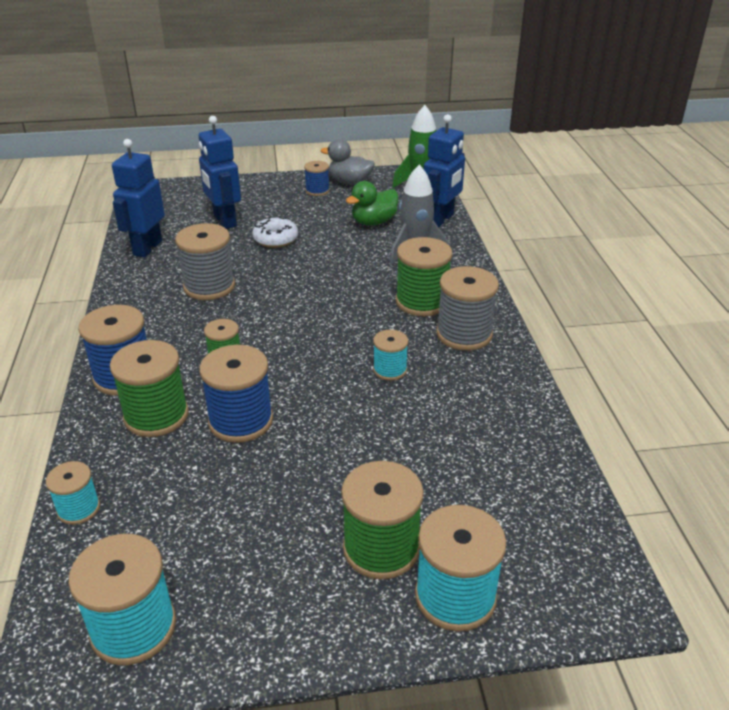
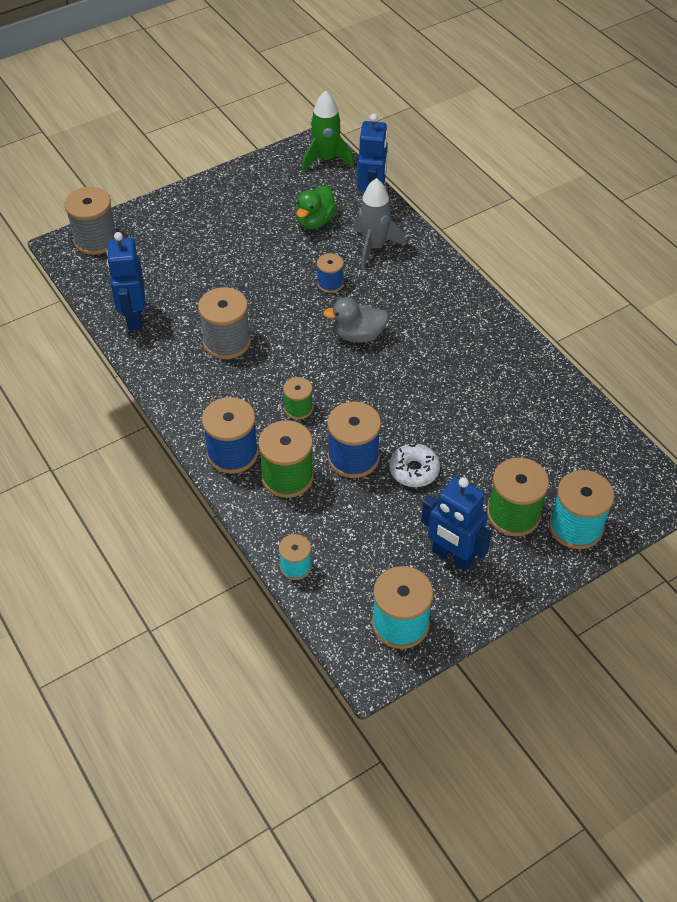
camera: 25 degrees left, 15 degrees up
(224, 221) = (178, 262): blue robot -> blue robot (452, 557)
(275, 239) = (242, 269): white donut -> white donut (414, 470)
(317, 191) = (236, 196): blue spool -> blue spool (330, 284)
(350, 182) = (258, 176): grey duck -> grey duck (358, 335)
(390, 370) = (430, 374): turquoise spool -> none
(421, 302) = (412, 299): green spool -> none
(464, 334) = (464, 321): grey spool -> grey spool (95, 240)

